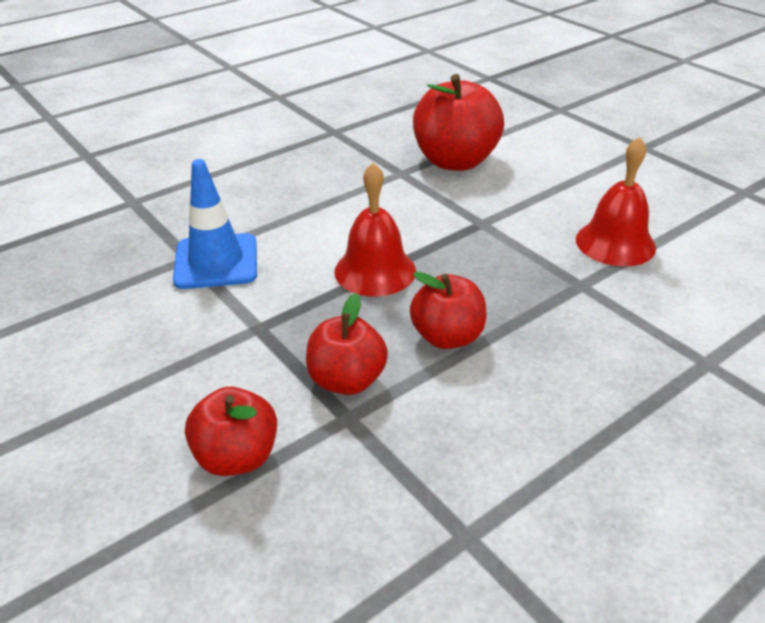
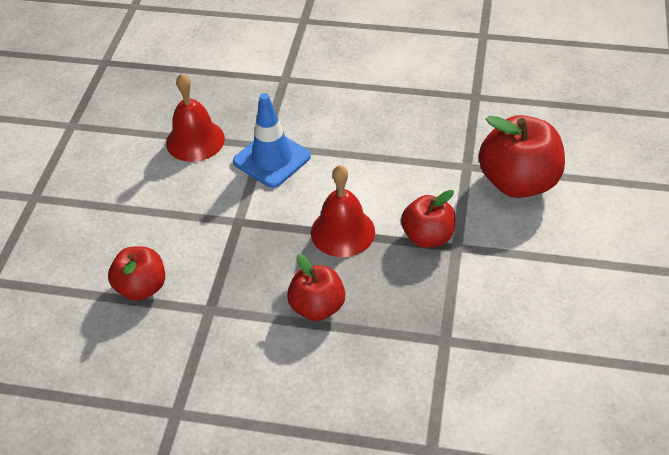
camera: 50 degrees right, 10 degrees up
(347, 380) = (235, 289): red apple -> red apple (428, 237)
(615, 243) = (518, 331): red bell -> red bell (195, 140)

